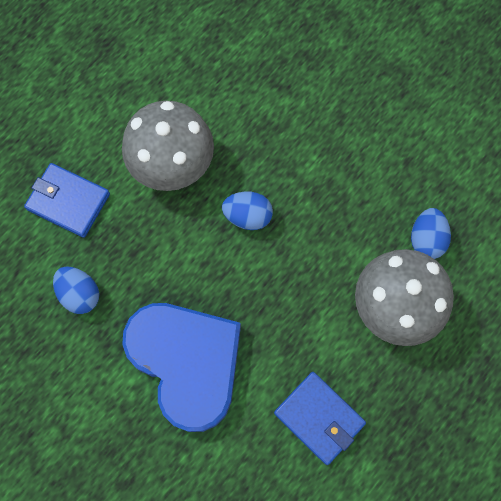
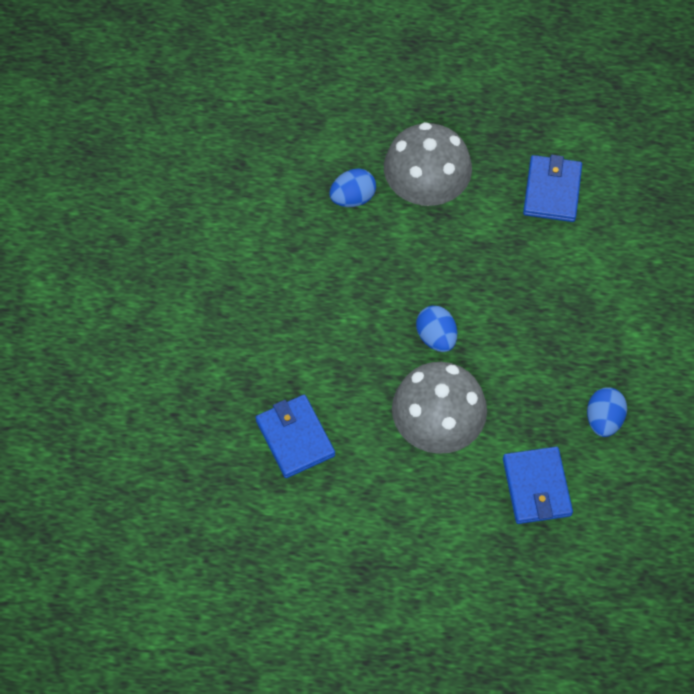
camera: 125 degrees left, 10 degrees down
(187, 362) = (588, 304): blue heart -> none
(239, 61) = (295, 438): none -> blue wallet

